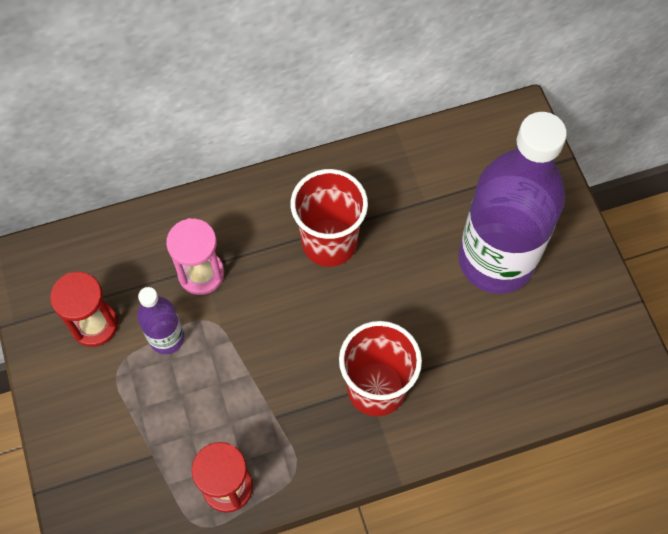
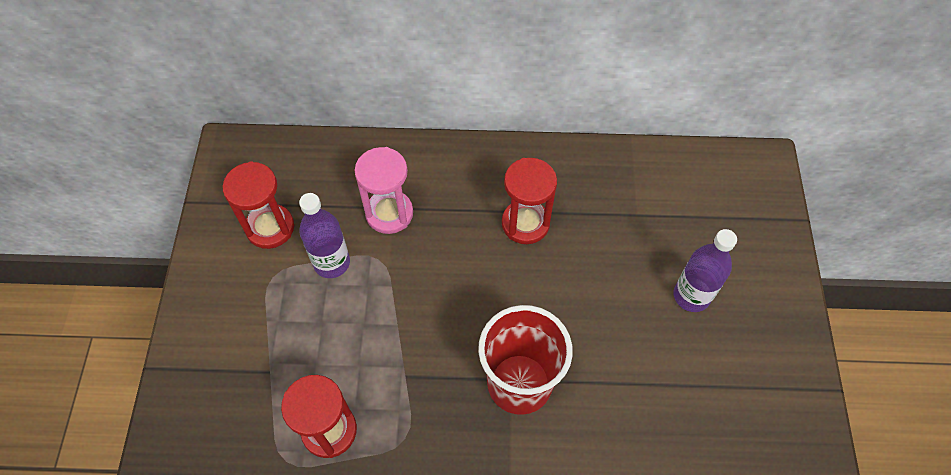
camera: 20 degrees right, 5 degrees down
(329, 242) = (525, 223): red cup -> red hourglass
(496, 260) = (691, 296): purple bottle -> purple bottle, size x0.45

